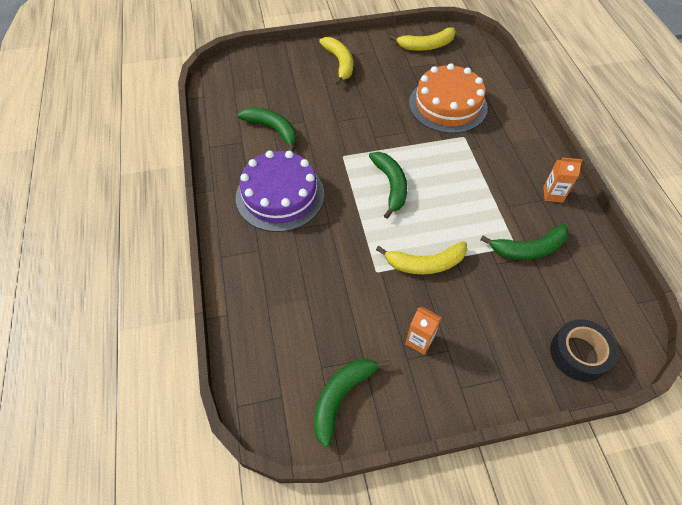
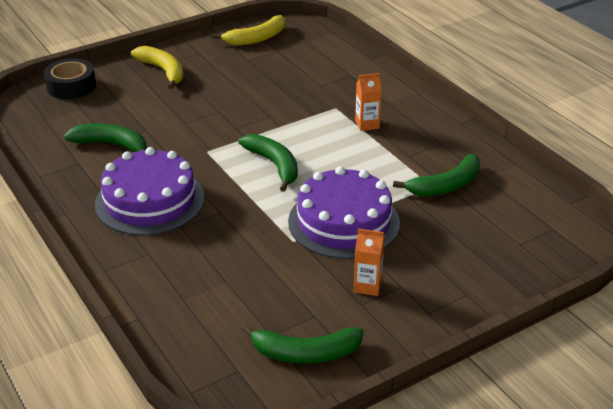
camera: 20 degrees left, 20 degrees down
(341, 397) = (305, 353): green banana -> green banana turned 105 degrees counterclockwise
(425, 263) = (343, 222): yellow banana -> purple cake
(447, 105) = (305, 85): orange cake -> none
(553, 194) = (450, 136): orange carton -> orange carton (367, 124)
(579, 354) = (532, 256): black tape -> black tape (71, 86)

